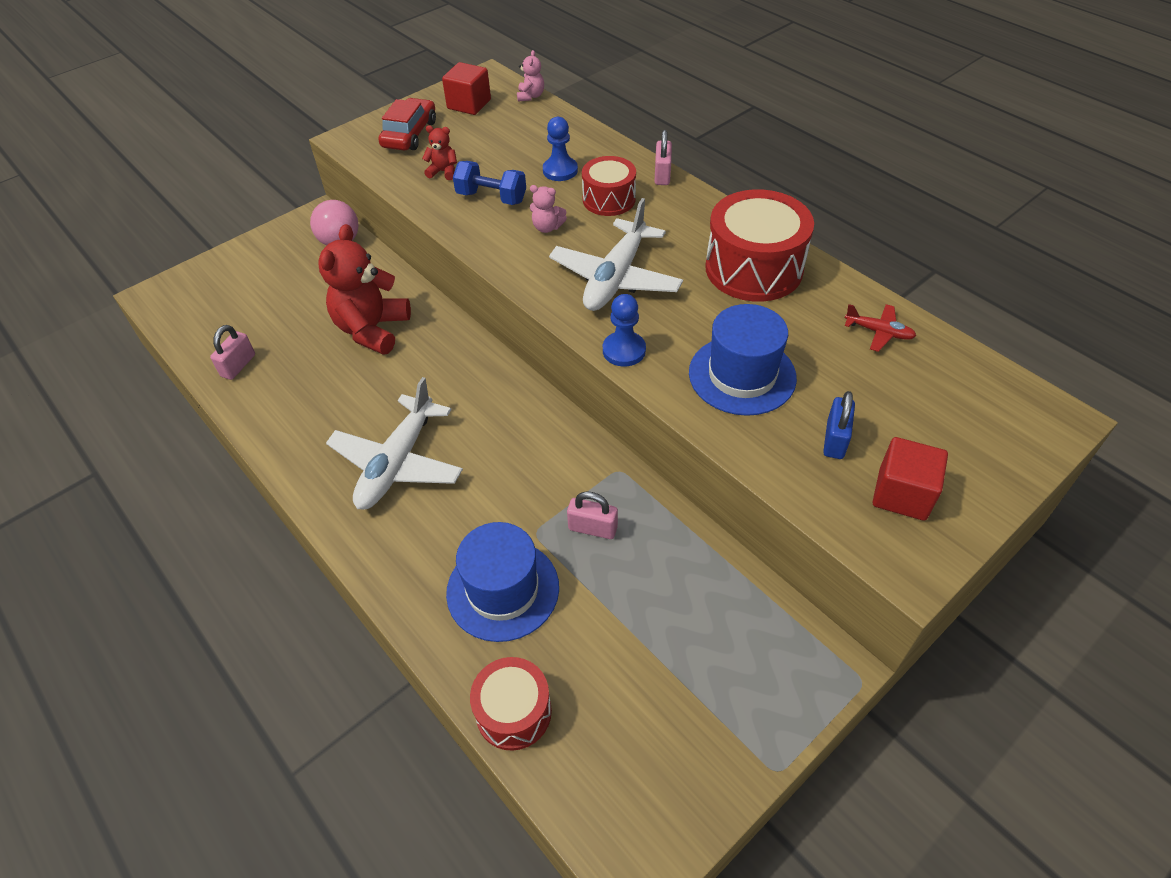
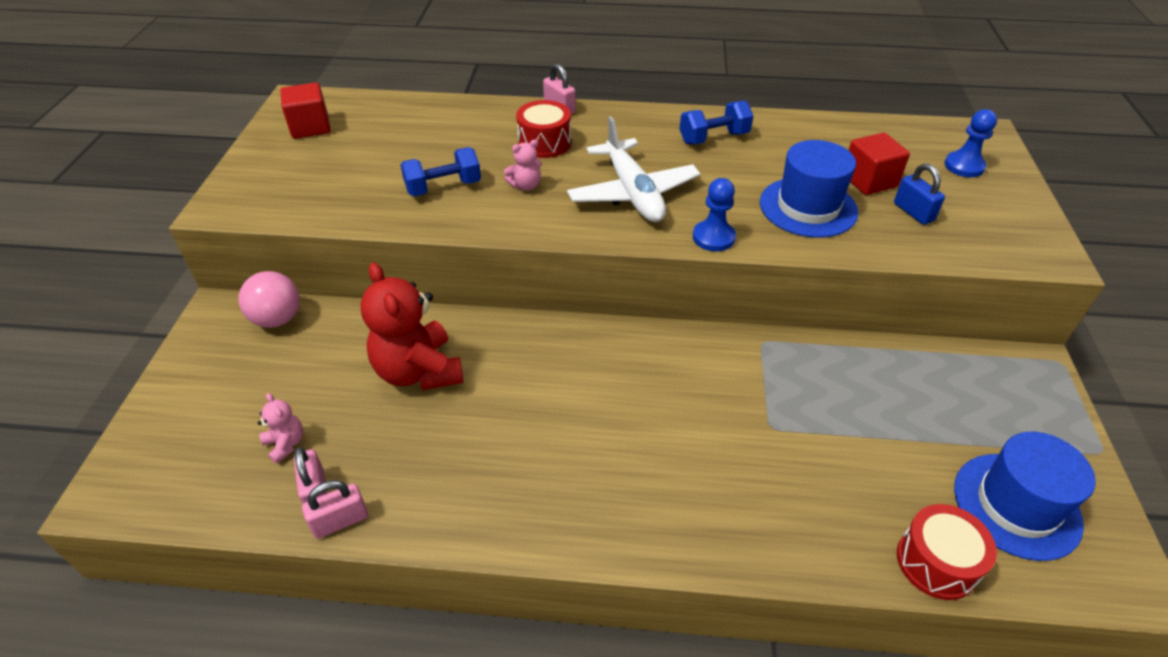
camera: 45 degrees left, 5 degrees down
(397, 463) = (597, 459): white plane -> none
(410, 134) = (284, 175): red car -> none
(443, 172) = (366, 189): red teddy bear -> none
(503, 589) = (808, 485): blue hat -> blue hat (1016, 505)
(530, 96) = (362, 98): pink teddy bear -> pink teddy bear (286, 444)
(560, 170) = (473, 141): blue pawn -> blue pawn (964, 166)
(592, 528) = (802, 393): pink padlock -> pink padlock (340, 521)
(753, 268) = (713, 138): red drum -> blue dumbbell
(879, 332) = (839, 136): red plane -> none
(902, 494) = (988, 220): red cube -> red cube (869, 181)

